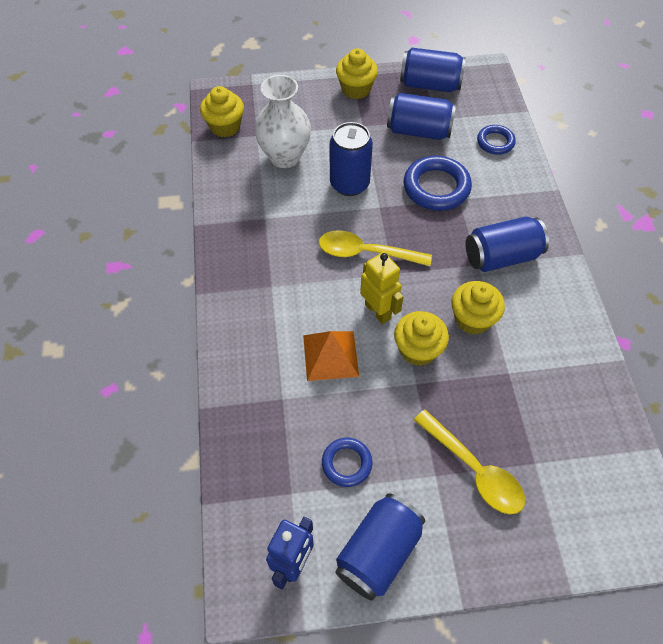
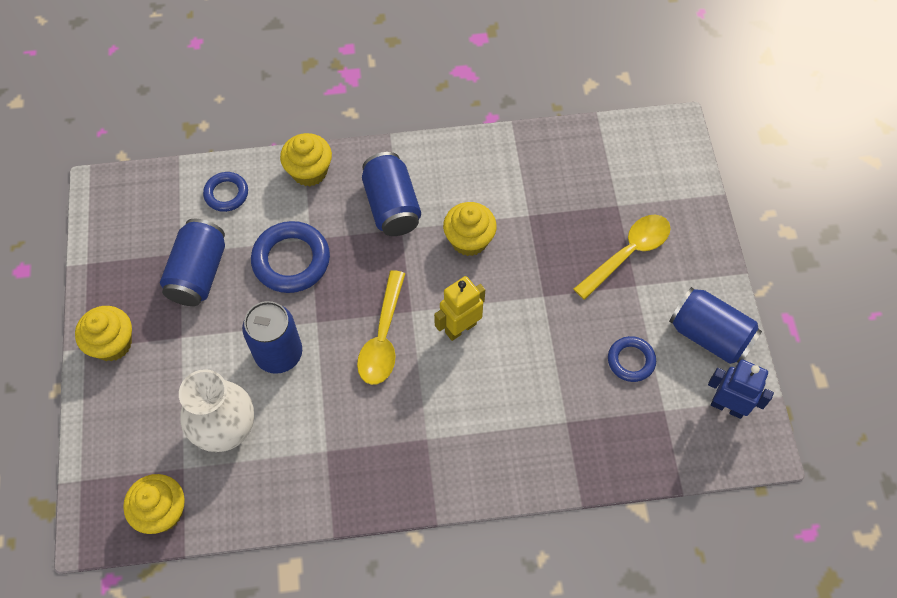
camera: 90 degrees left, 5 degrees up
(330, 355) = (515, 375): orange pyramid -> none
(418, 349) = (506, 292): yellow cupcake -> yellow cupcake (309, 171)
(430, 85) = (118, 255): blue can -> none

